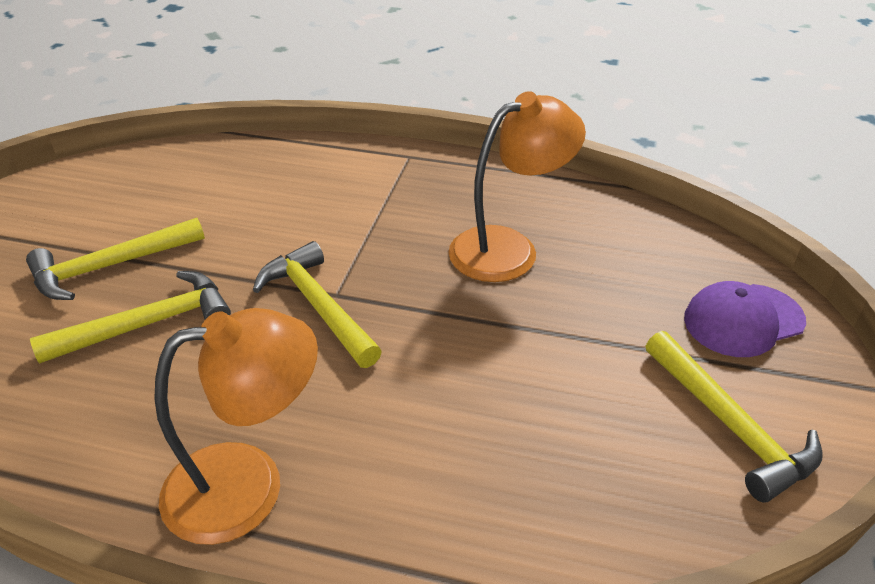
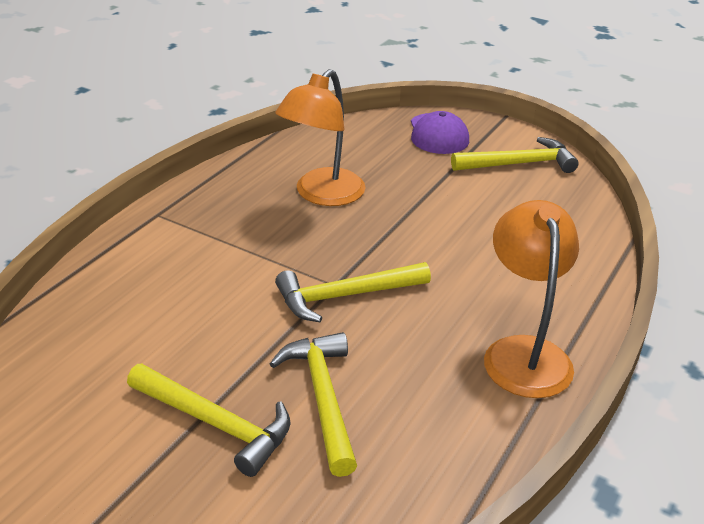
camera: 75 degrees left, 5 degrees down
(110, 266) = (216, 424): yellow hammer -> yellow hammer turned 45 degrees counterclockwise
(509, 248) = (322, 195): orange lamp -> orange lamp turned 135 degrees counterclockwise

